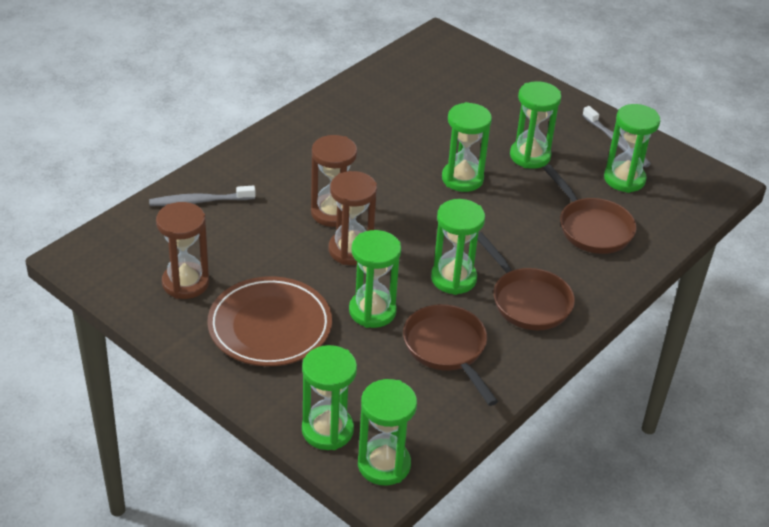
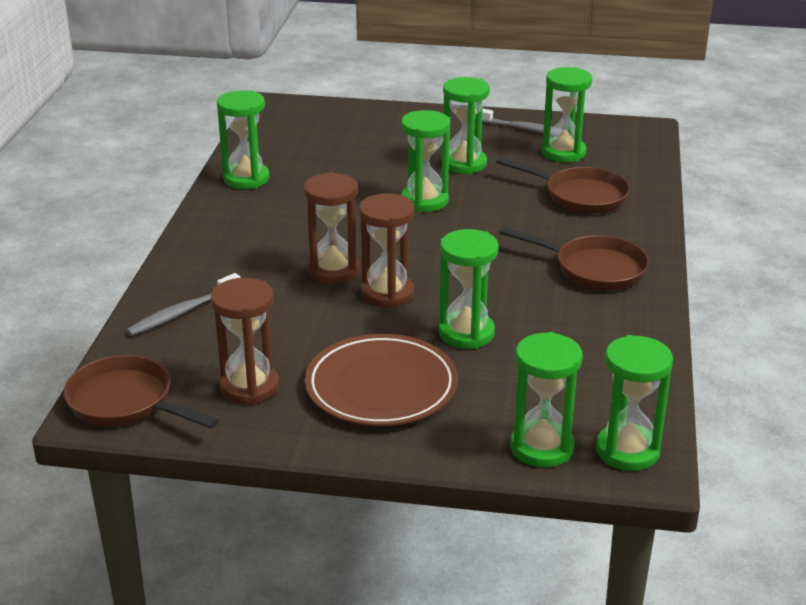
camera: 30 degrees left, 10 degrees down
(447, 349) = (570, 334): brown pan -> brown pan (126, 403)
(453, 278) = (509, 278): green hourglass -> green hourglass (246, 179)

